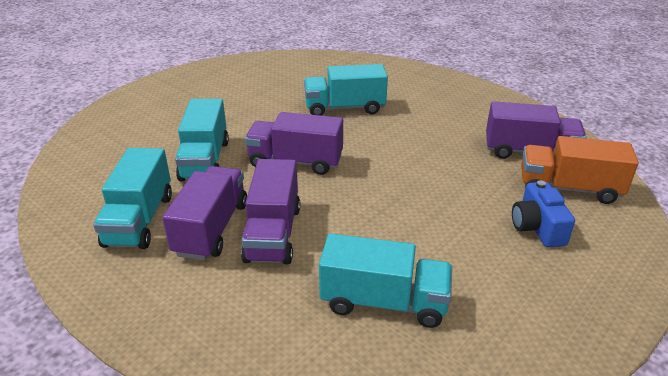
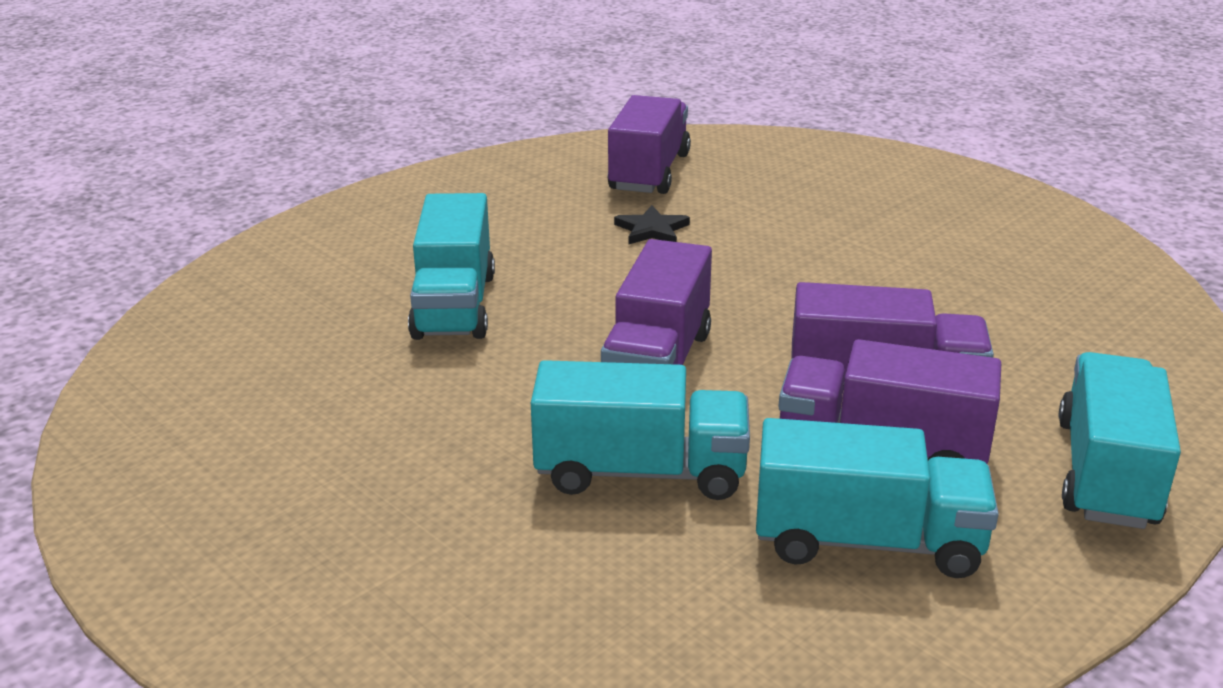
camera: 85 degrees left, 5 degrees down
(384, 302) = (1013, 304): turquoise truck -> turquoise truck (1106, 473)
(446, 155) = (652, 230): none -> black star
(537, 227) = (836, 195): blue camera -> none
(568, 188) = (746, 164): orange truck -> none

